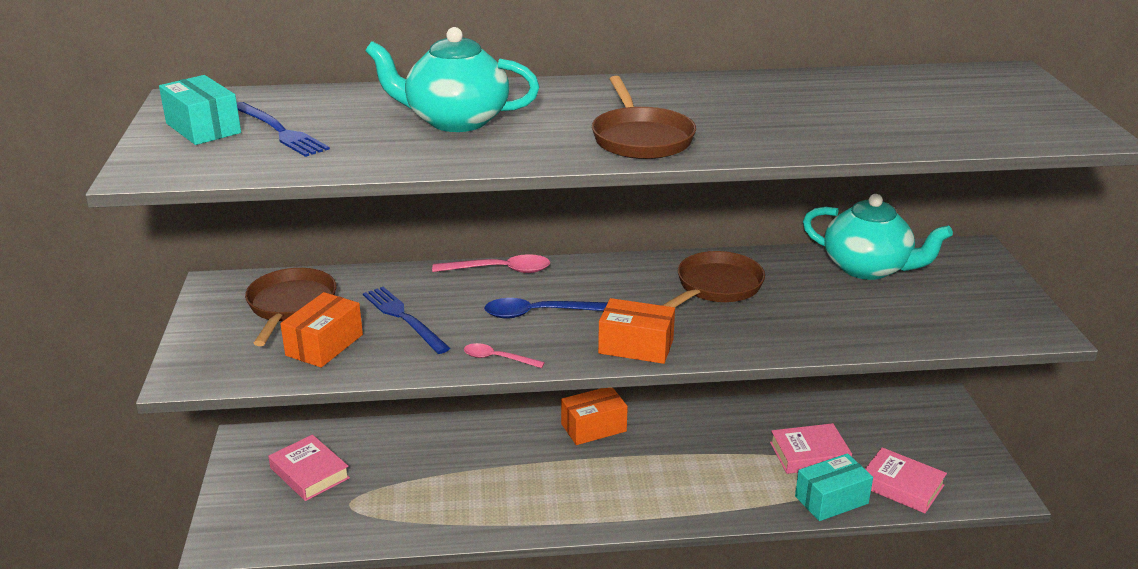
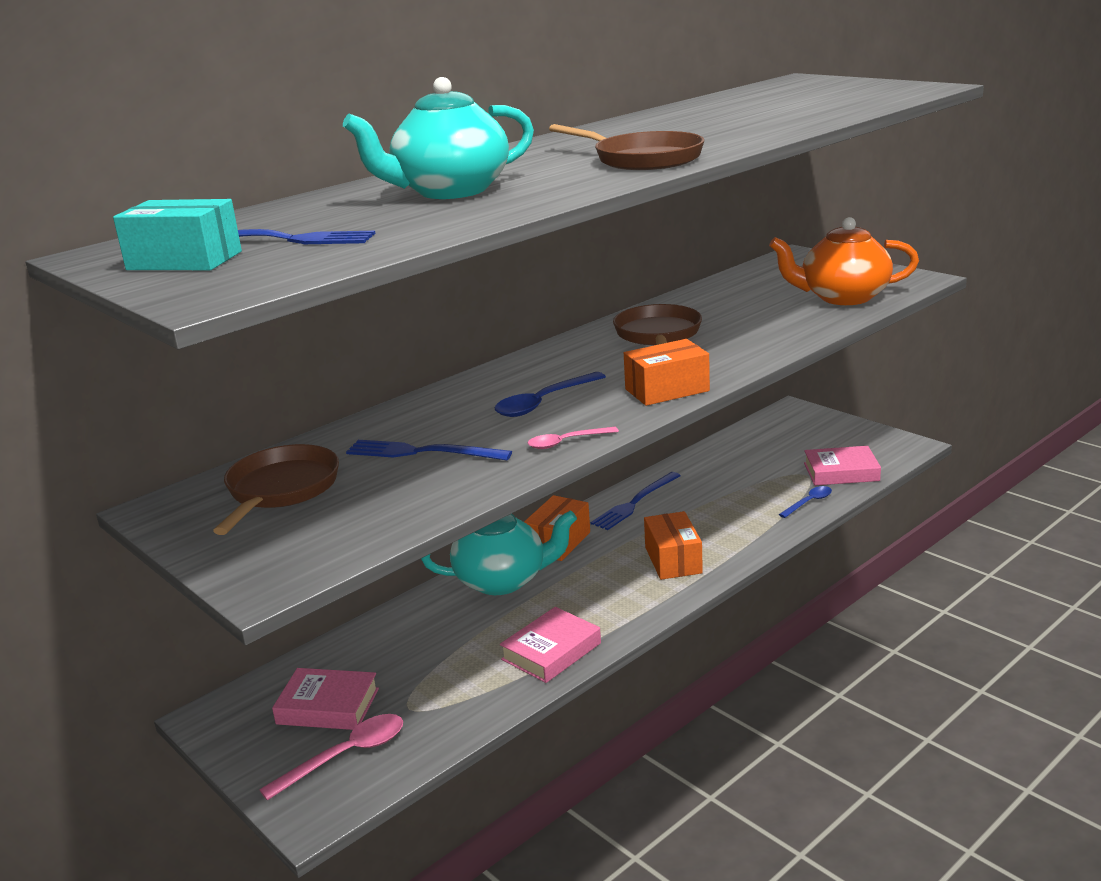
camera: 35 degrees left, 5 degrees down
(290, 306) = (281, 490): brown pan -> brown pan turned 45 degrees clockwise
(324, 345) = (377, 500): orange box -> orange box (673, 560)
(500, 270) = (452, 390): pink spoon -> pink spoon (345, 756)
(692, 423) = (635, 503): none -> blue fork
(809, 454) = (752, 482): pink book -> pink book (551, 651)
(831, 500) = (809, 502): turquoise box -> blue spoon
(868, 268) = (746, 287): turquoise teapot -> turquoise teapot (503, 580)
(933, 319) = (842, 297): none -> orange teapot

